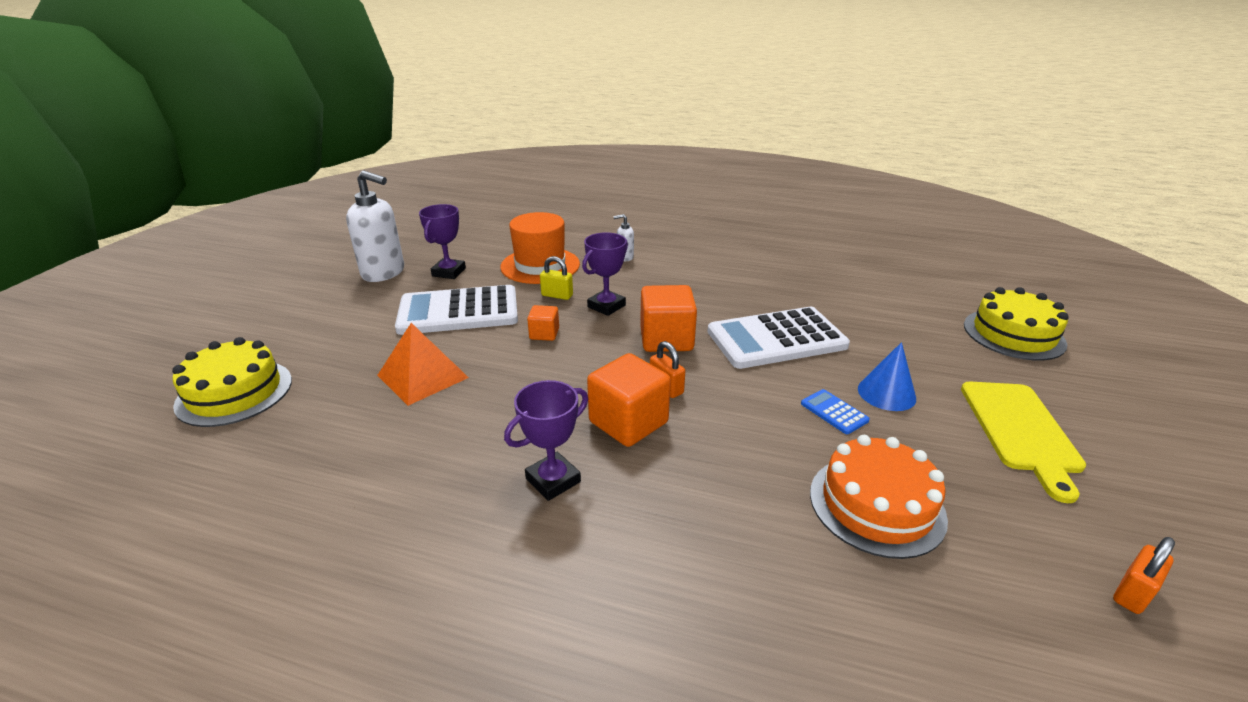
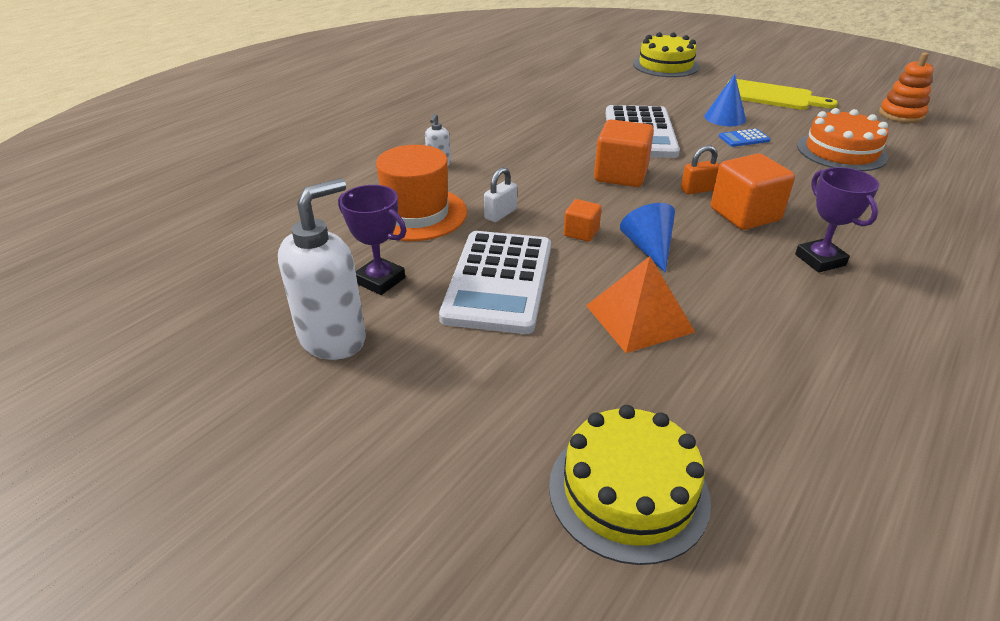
camera: 70 degrees left, 5 degrees up
(532, 369) = (648, 248): none -> blue cone
(557, 295) = (500, 214): yellow padlock -> white padlock
(606, 306) = (542, 191): purple trophy -> none
(1132, 593) = (901, 115): orange padlock -> orange stacking toy

